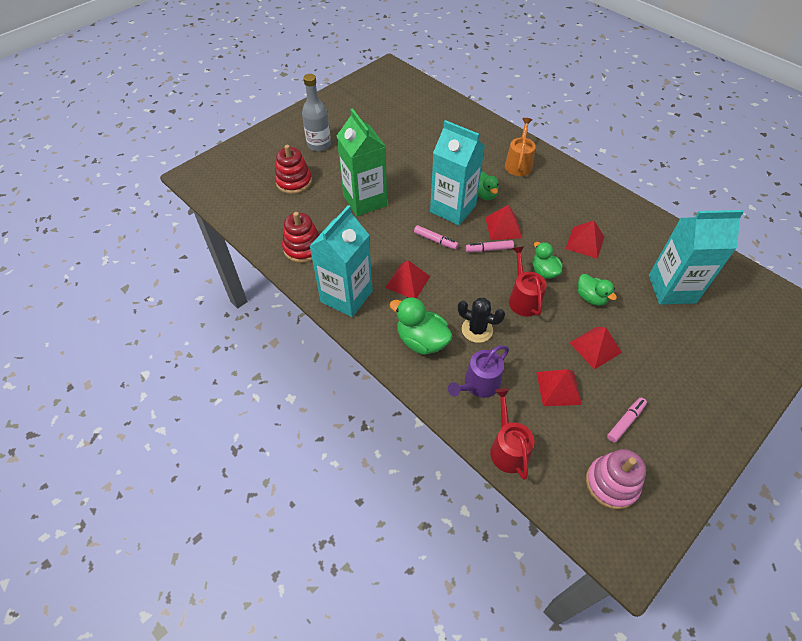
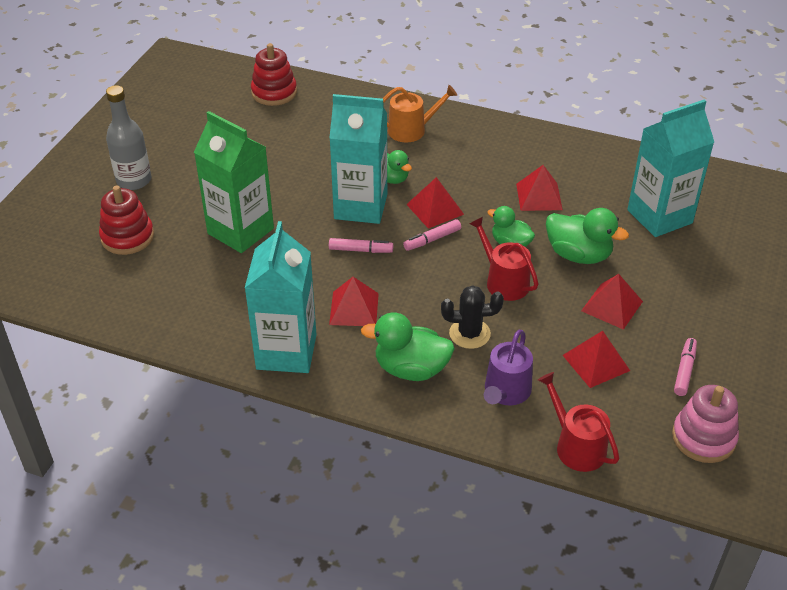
camera: 25 degrees left, 10 degrees down
(303, 248) = (192, 314): red stacking toy -> red stacking toy (274, 92)
(518, 164) = (411, 130): orange watering can -> orange watering can turned 90 degrees clockwise
(591, 298) = (578, 255): green duck -> green duck, size x1.53

